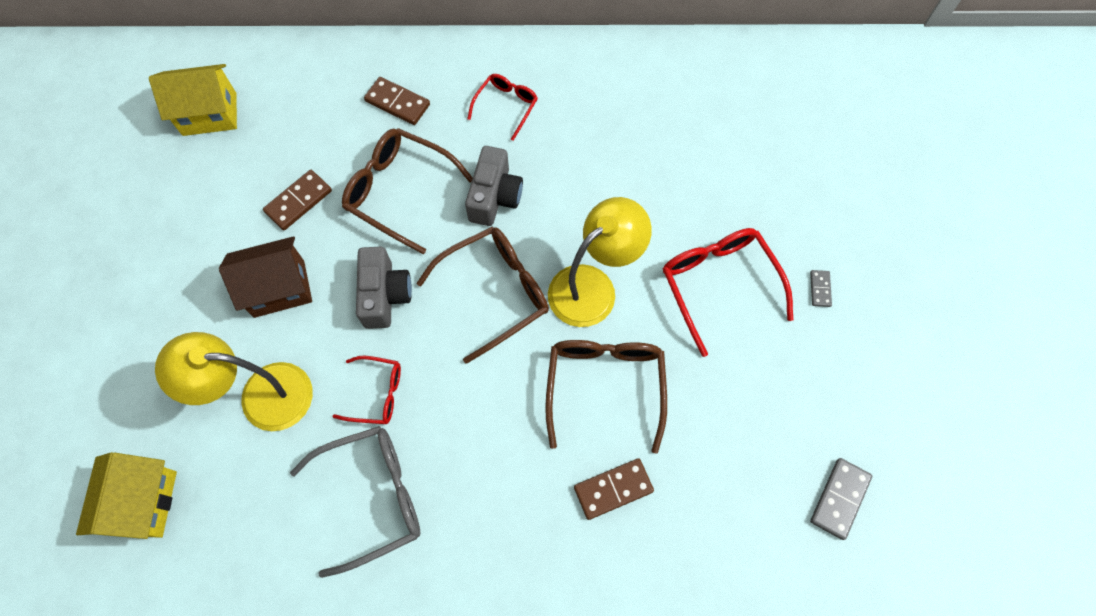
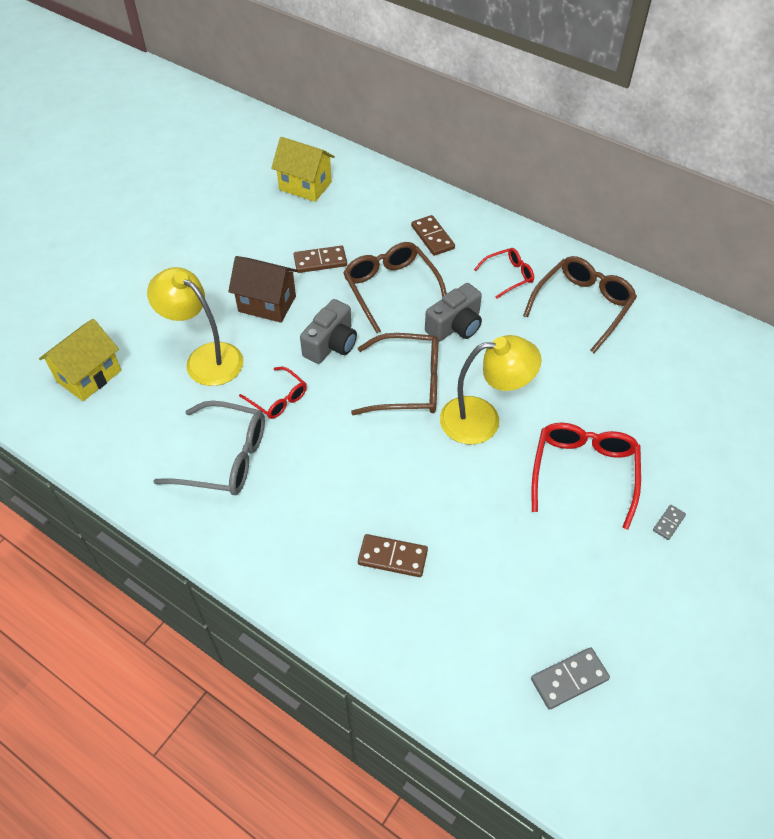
camera: 35 degrees right, 15 degrees down
(605, 386) = (440, 487): brown glasses -> brown glasses (583, 306)

